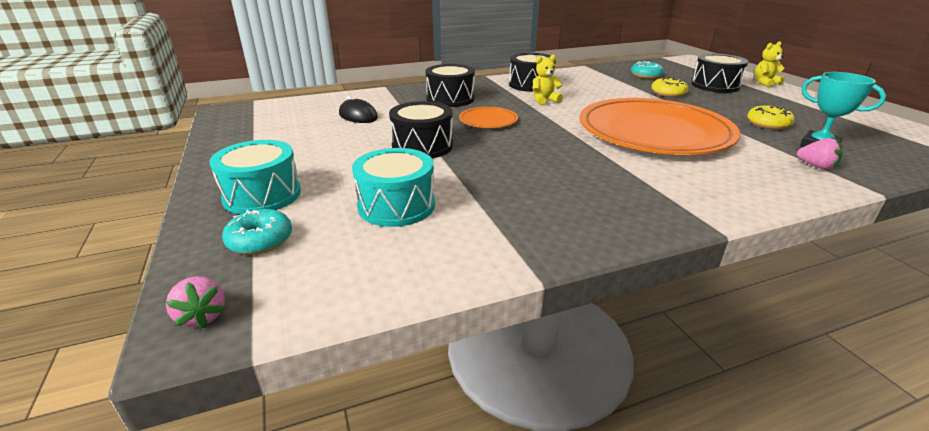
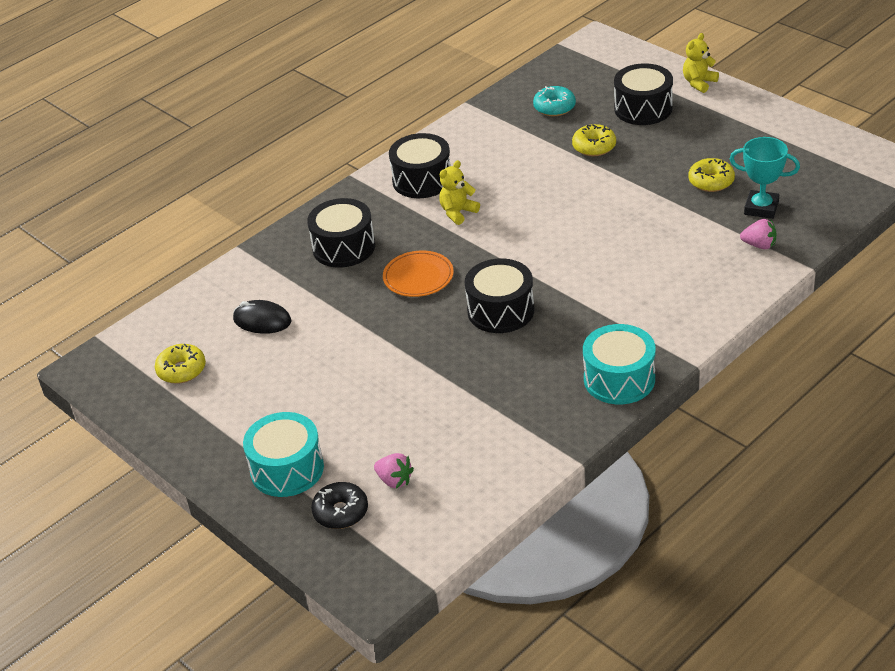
camera: 20 degrees left, 10 degrees up
(202, 316) = (370, 580): pink strawberry -> pink strawberry (394, 480)
(260, 240) = (341, 512): turquoise donut -> black donut
(276, 124) = (181, 370): none -> yellow donut
(396, 205) = (420, 434): turquoise drum -> turquoise drum (619, 379)
(422, 146) = (379, 347): black drum -> black drum (501, 310)
(653, 132) = (601, 238): orange plate -> none

